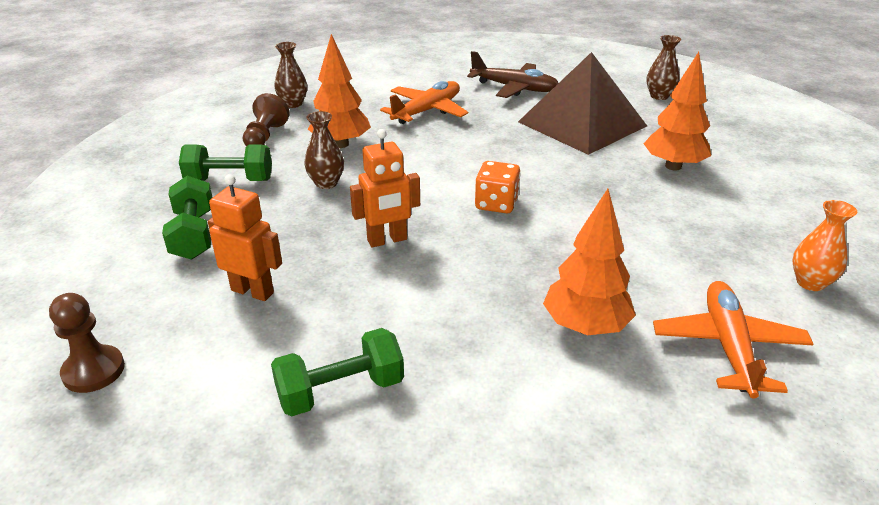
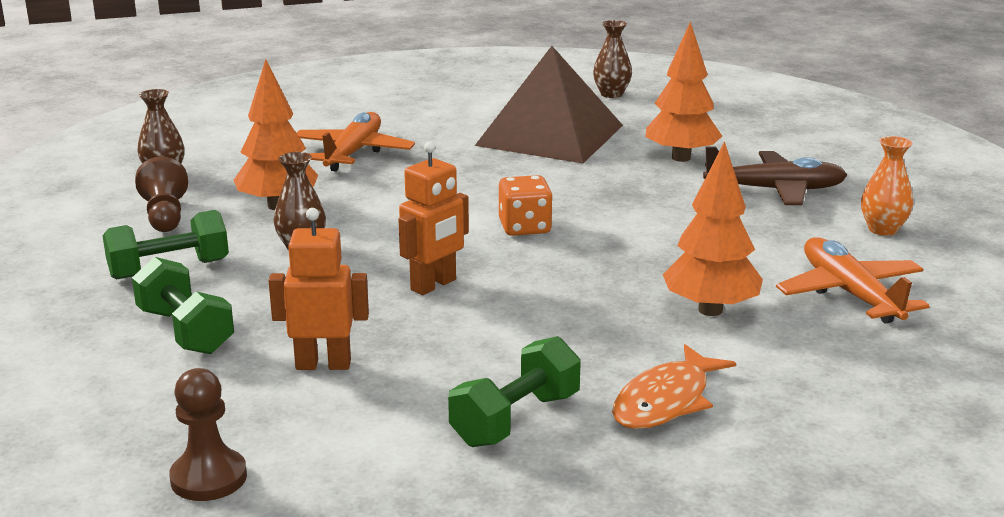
camera: 25 degrees left, 10 degrees down
(474, 413) = (666, 401): none -> orange fish
(514, 88) = (439, 112): brown plane -> brown plane (775, 190)

